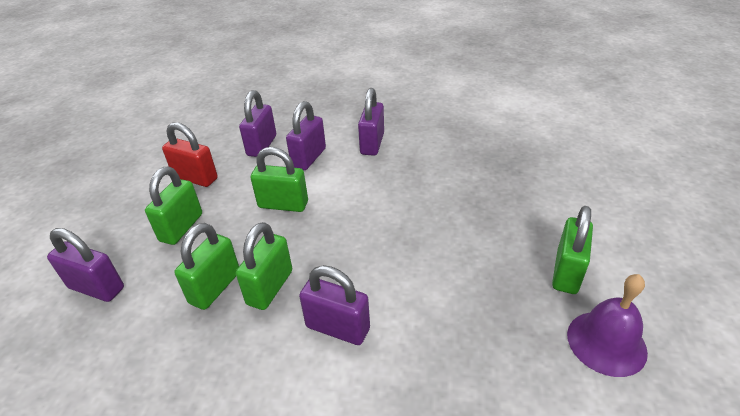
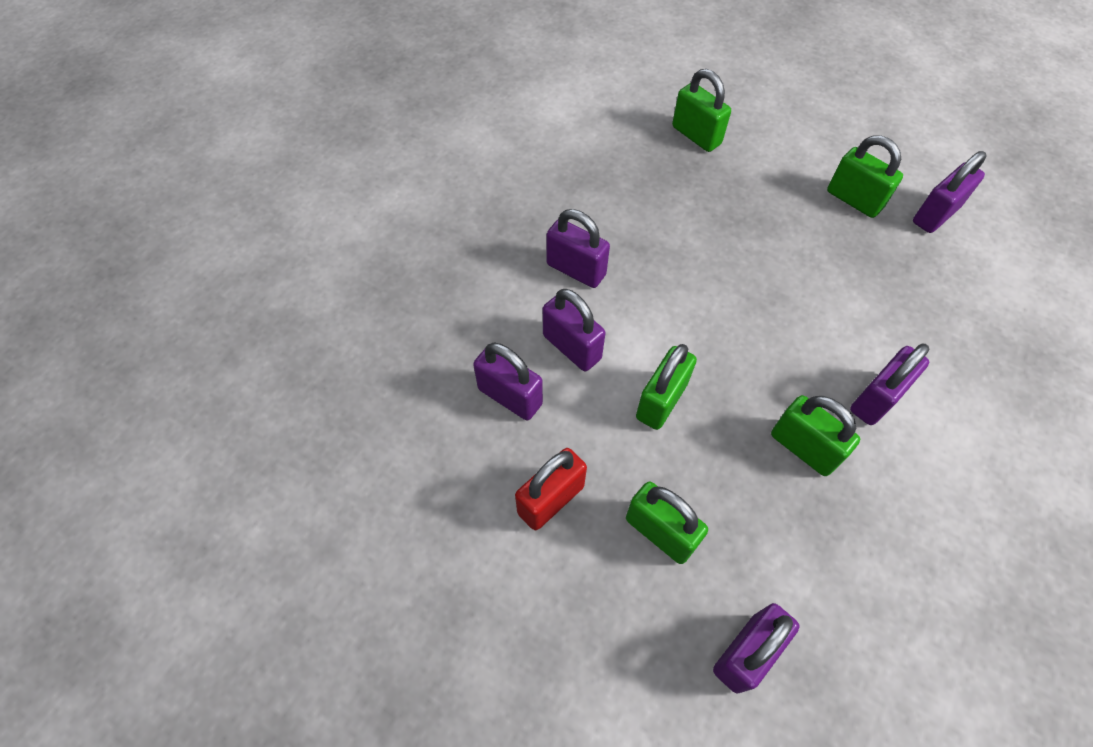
camera: 70 degrees left, 20 degrees up
(215, 287) = (787, 506): green padlock -> green padlock (696, 135)
(606, 342) = (935, 215): purple bell -> purple padlock

